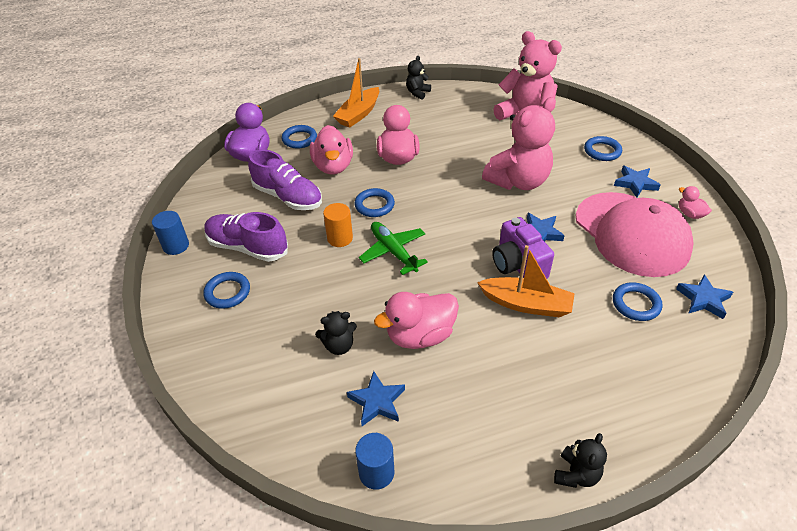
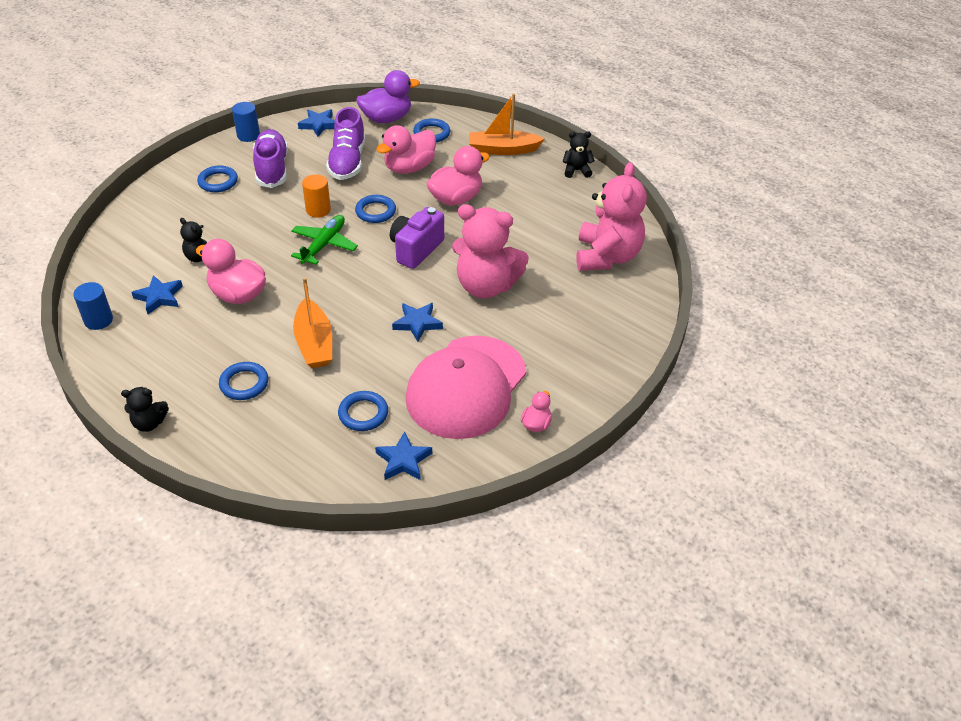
camera: 55 degrees right, 0 degrees up
(518, 265) = (361, 323): purple camera -> purple camera (416, 249)
(602, 151) = (594, 330): blue ring -> blue ring (244, 383)
(635, 183) = (556, 370): blue star -> blue star (319, 125)

